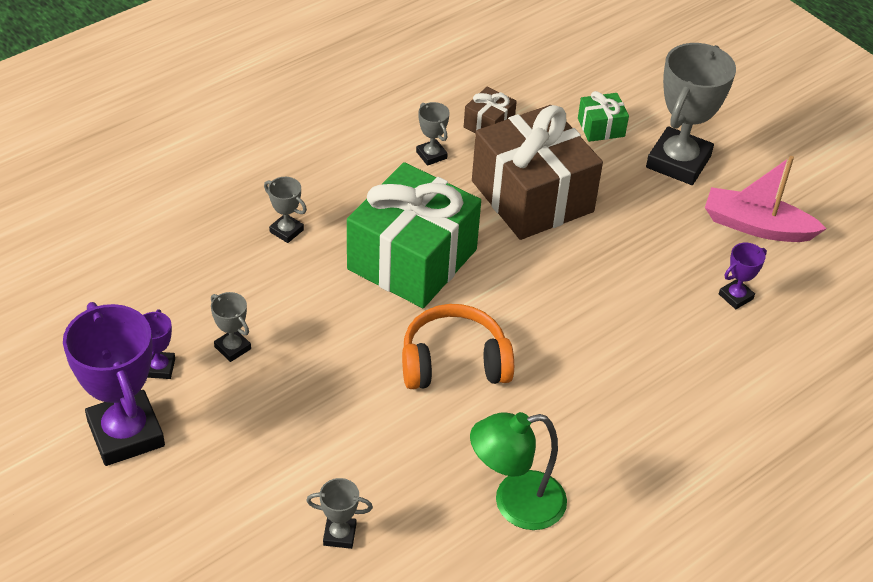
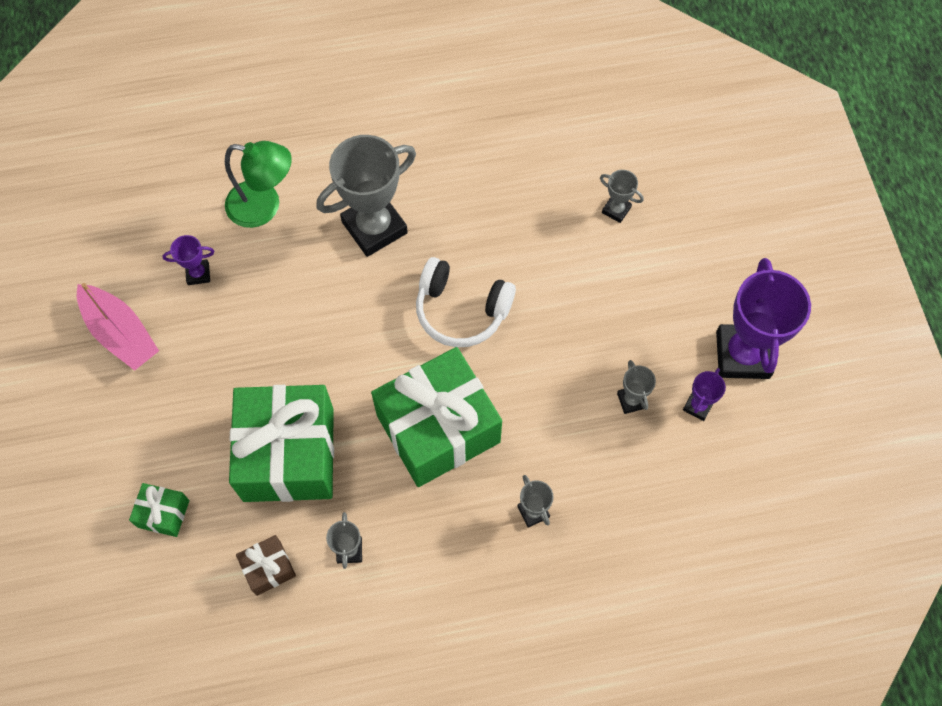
camera: 150 degrees left, 20 degrees up
(454, 362) = (461, 310): orange headphones -> white headphones
(515, 503) = (484, 181): green lamp -> green lamp (264, 206)
(532, 196) = (288, 454): brown gift -> green gift
(678, 162) = (126, 436): grey trophy -> grey trophy (374, 227)

